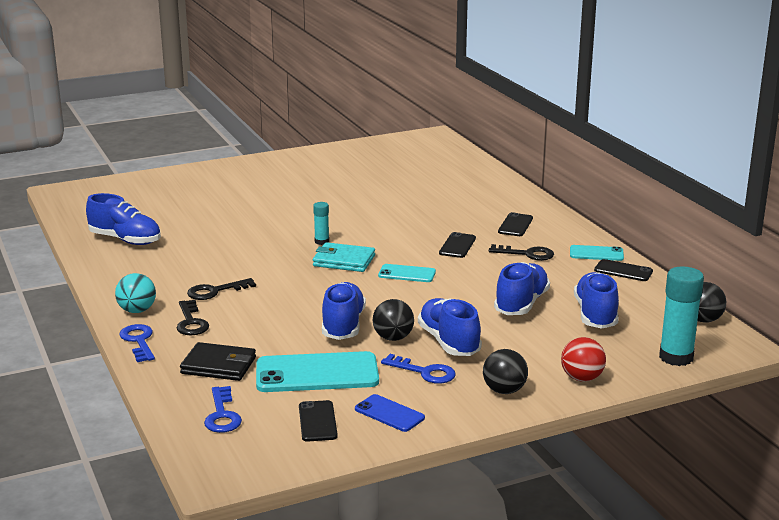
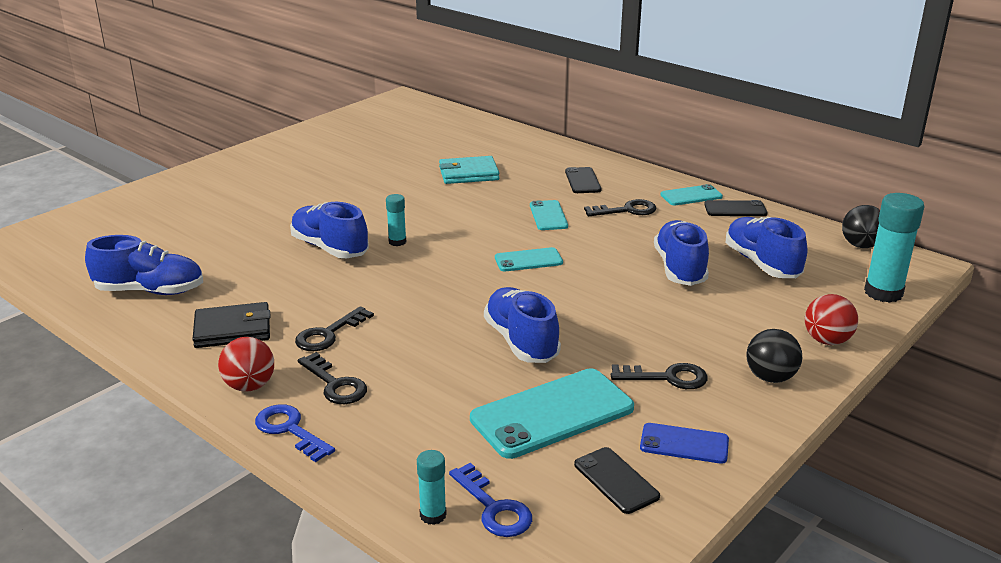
camera: 25 degrees left, 5 degrees up
(137, 310) = (249, 386): turquoise ball -> red ball
(180, 409) = (433, 515): none -> turquoise glue stick
(218, 365) = (424, 436): black wallet -> black wallet (232, 329)
(344, 261) = (444, 260): turquoise wallet -> turquoise wallet (468, 174)
(393, 338) = (591, 343): black ball -> none
(424, 372) = (667, 377): blue key -> black key
(449, 342) = (655, 333): blue shoe -> blue shoe (330, 248)
(457, 246) = (548, 216): black phone -> turquoise phone

